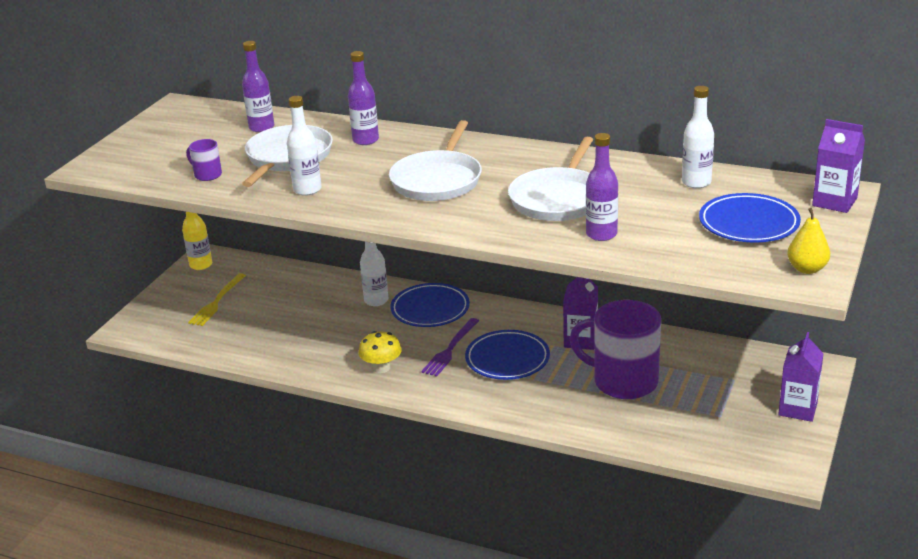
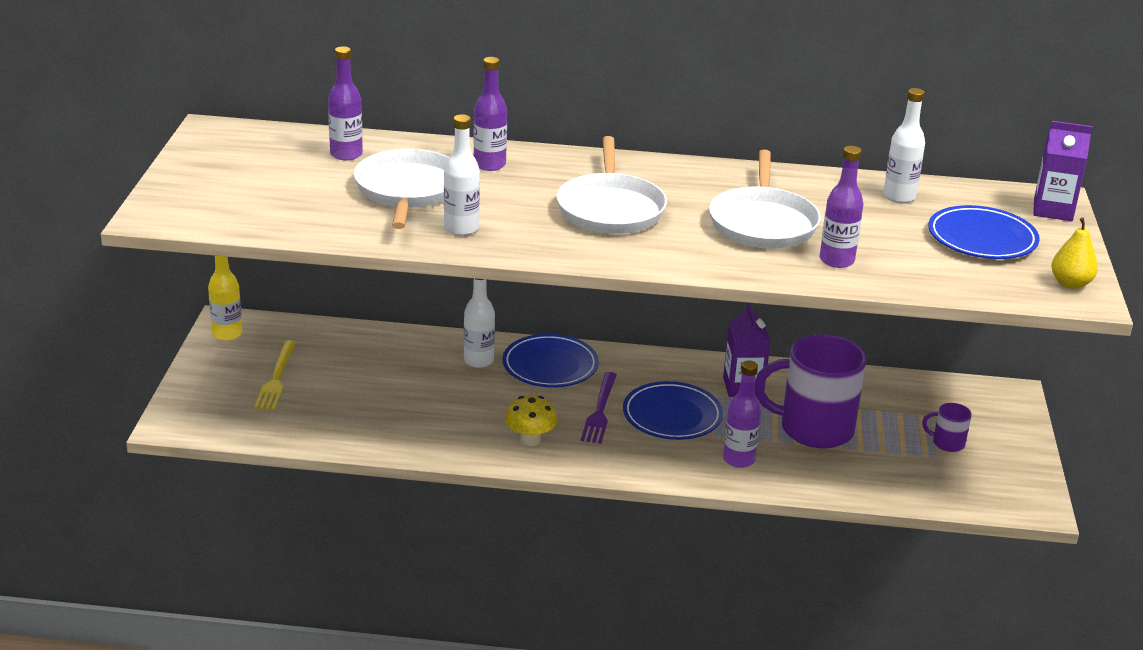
camera: 20 degrees left, 0 degrees up
(207, 175) = (320, 217): purple mug -> purple mug (947, 443)
(544, 401) = (738, 459): none -> purple bottle
(798, 409) = (1010, 440): purple carton -> none

